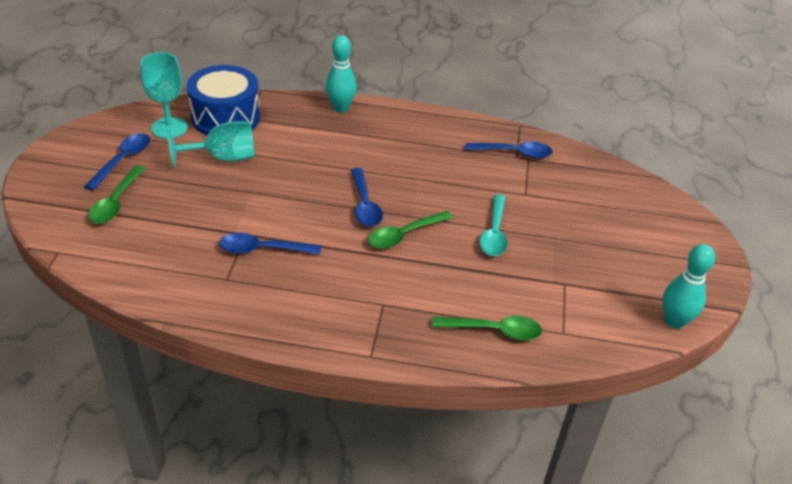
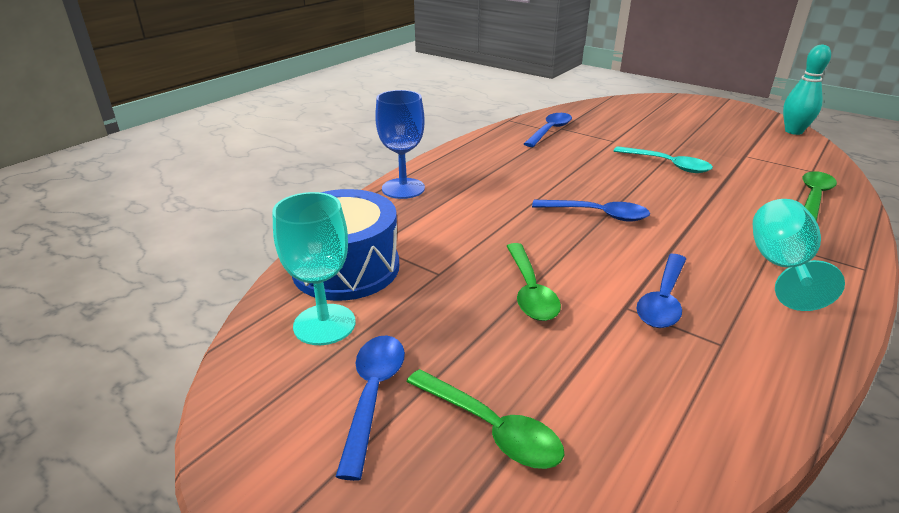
camera: 60 degrees left, 10 degrees down
(123, 160) = (373, 395): blue spoon -> blue spoon turned 45 degrees clockwise
(223, 158) = (442, 290): turquoise goblet -> turquoise goblet (780, 266)
(340, 108) = (403, 188): turquoise bowling pin -> blue goblet
(404, 235) = (658, 206): green spoon -> green spoon (530, 291)

